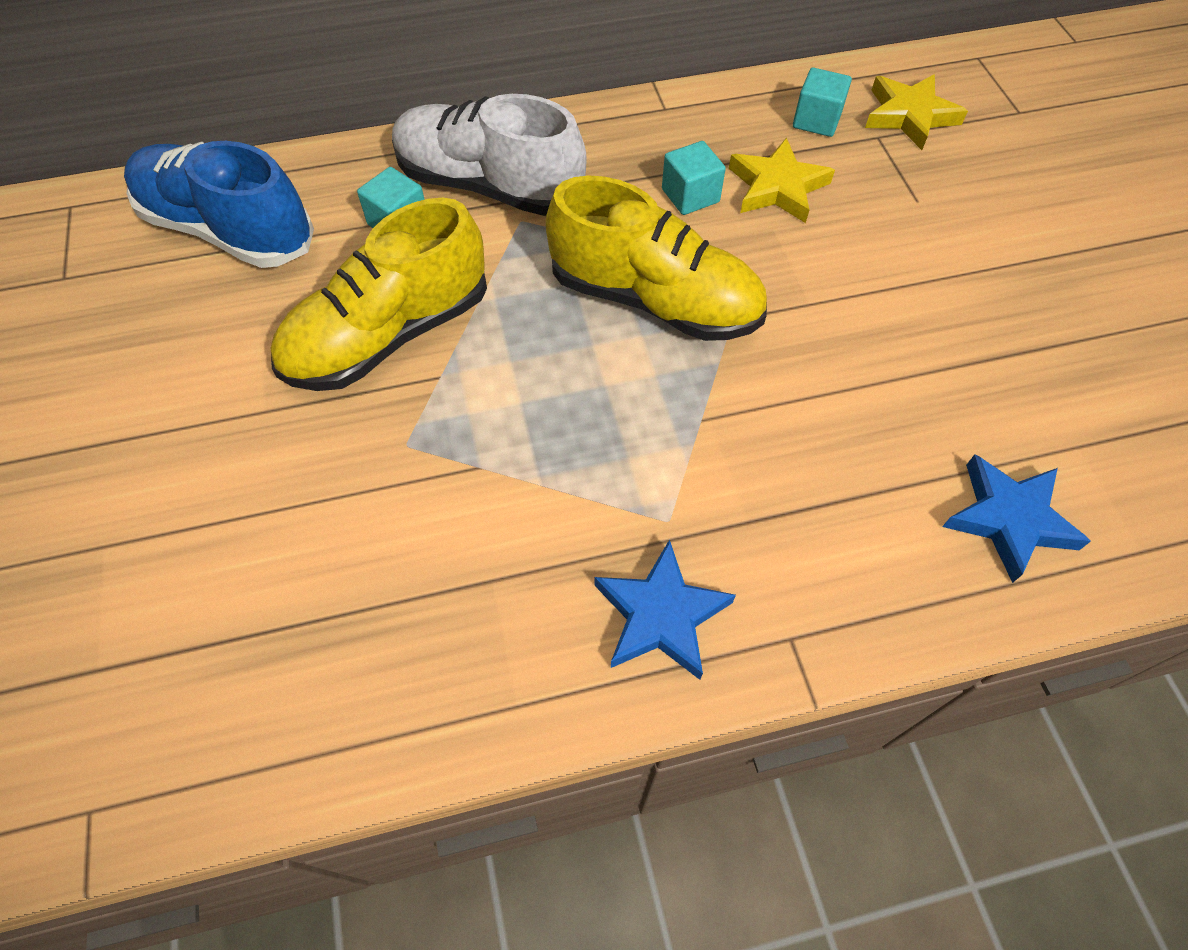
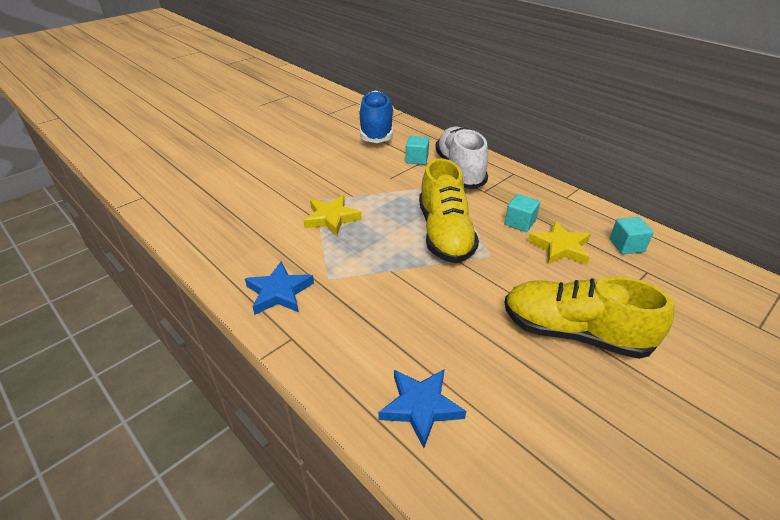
camera: 60 degrees right, 20 degrees down
(389, 335) = (361, 178): yellow shoe -> yellow shoe (574, 333)
(909, 116) = (681, 279): yellow star -> yellow star (331, 218)

